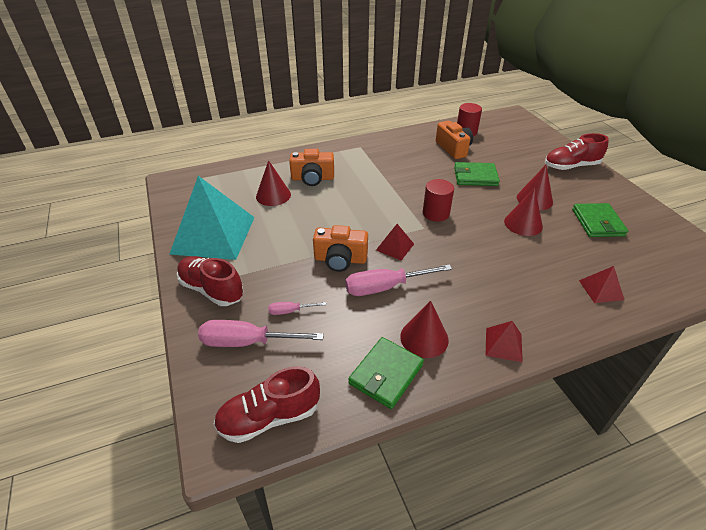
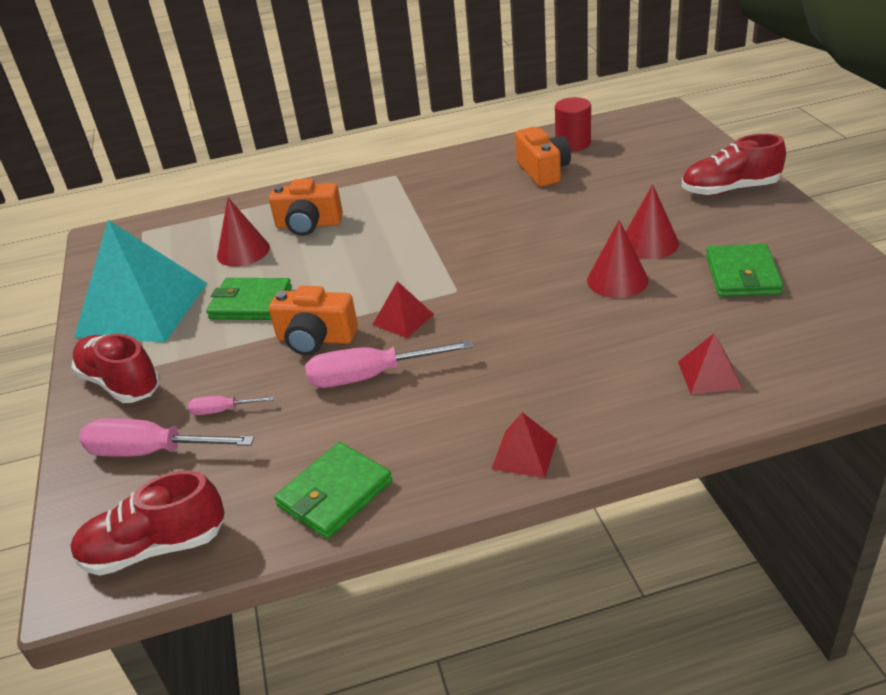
camera: 10 degrees right, 5 degrees down
(424, 338) = (406, 445): red cone -> none
(436, 213) = (482, 269): red cylinder -> none
(475, 176) = (564, 212): green wallet -> green wallet (251, 303)

